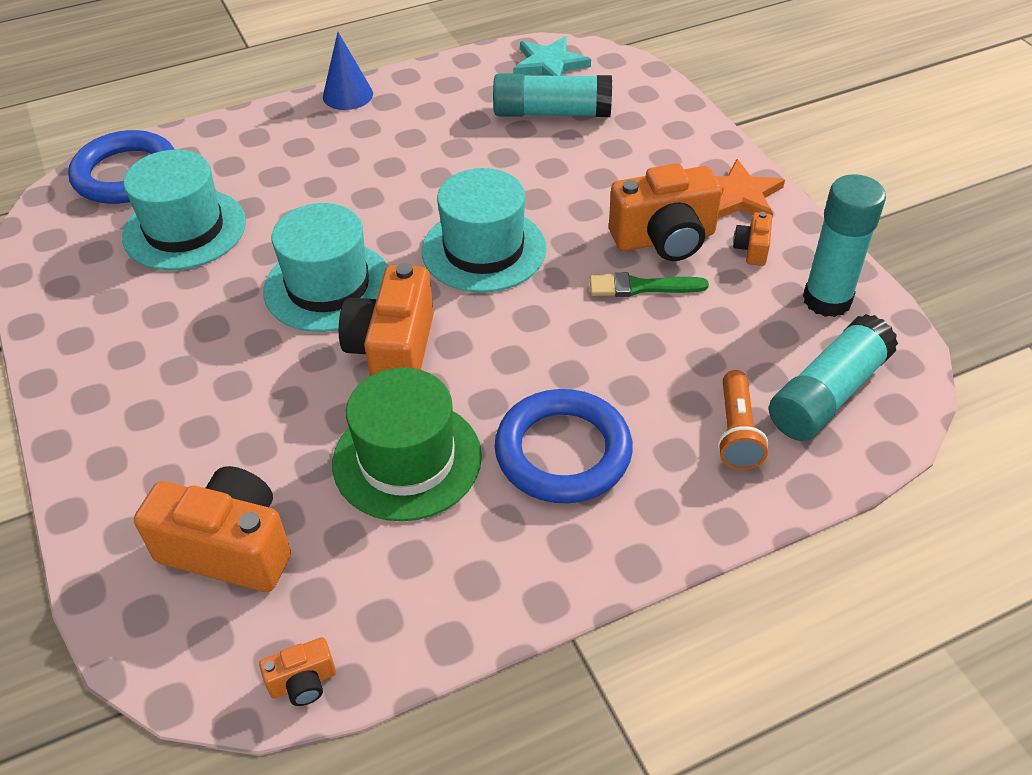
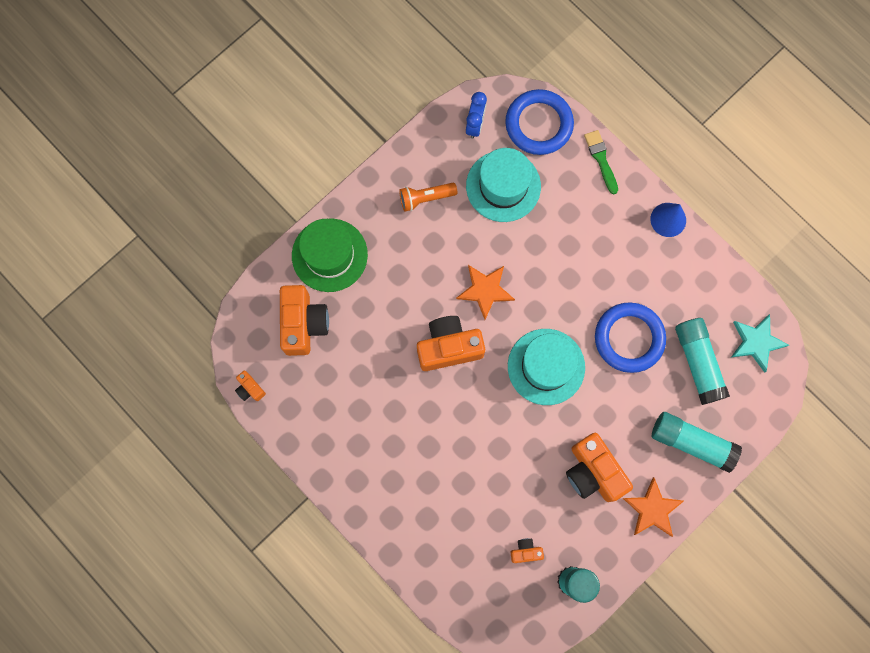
camera: 70 degrees right, 30 degrees up
(69, 236) = (475, 125): none -> blue clock
(328, 286) = (485, 290): turquoise hat -> orange star
(407, 459) = (379, 384): green hat -> green hat (329, 255)
(563, 452) = (409, 461): blue ring -> blue ring (629, 338)
(641, 287) = (545, 469): green brush -> green brush (601, 159)
(737, 432) = (451, 548): orange flashlight -> orange flashlight (425, 198)
(752, 249) = (602, 528): orange camera -> orange camera (525, 551)
(827, 394) = (495, 592): turquoise glue stick -> turquoise glue stick (691, 442)

